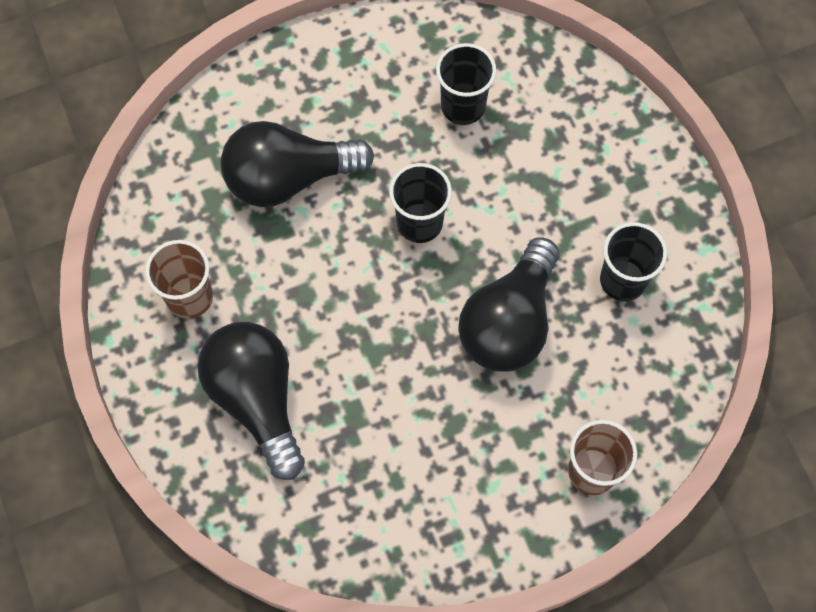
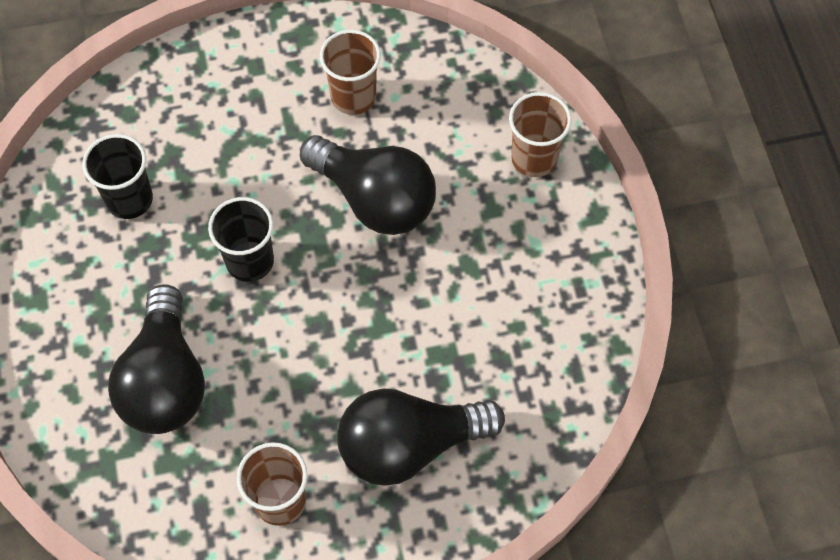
camera: 80 degrees left, 5 degrees down
(623, 280) = (353, 97): black cup -> brown cup

